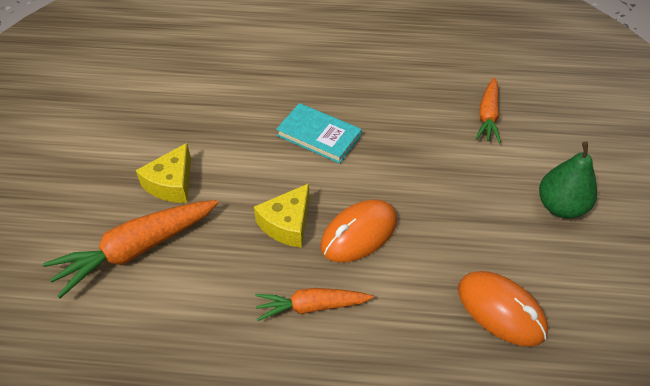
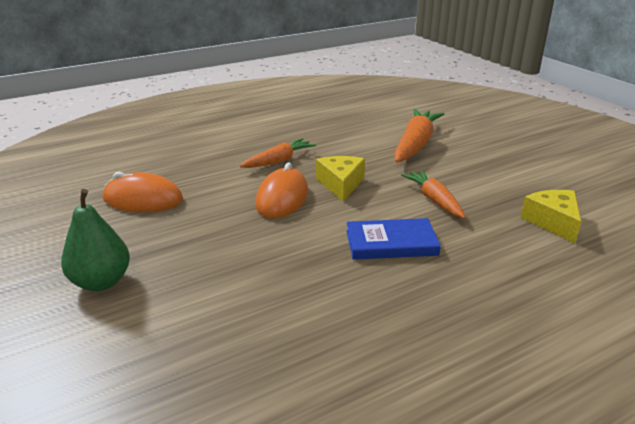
camera: 145 degrees right, 20 degrees down
(171, 184) = (450, 173): yellow cheese -> yellow cheese (552, 222)
(319, 135) = (391, 243): turquoise book -> blue book
(488, 116) = (225, 345): orange carrot -> orange carrot (434, 200)

